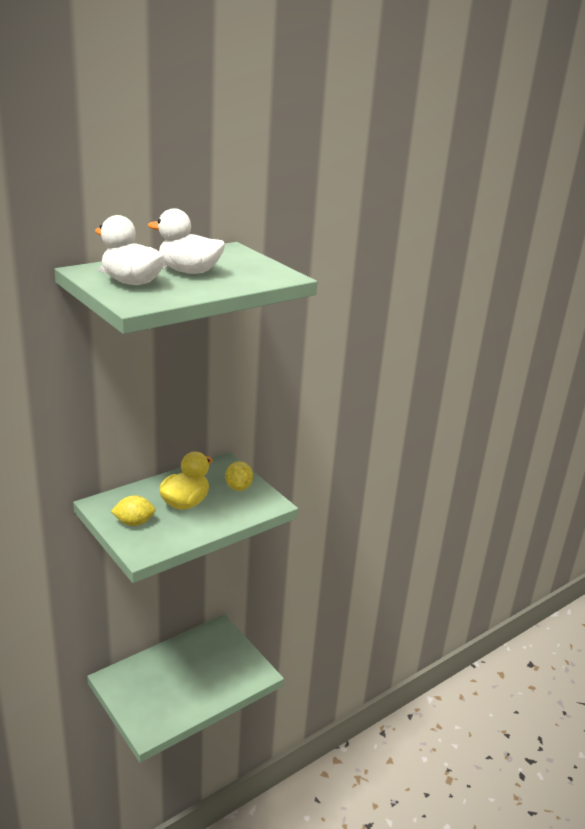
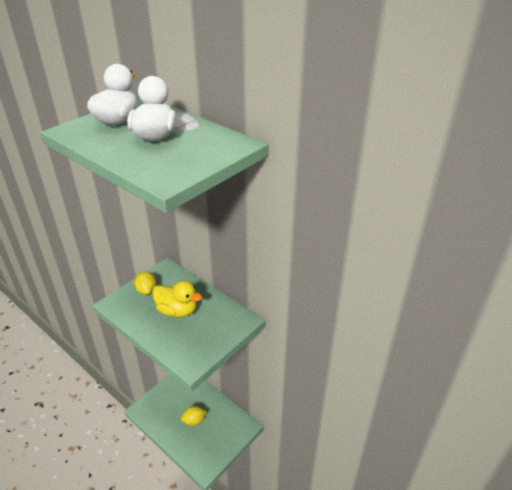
camera: 80 degrees right, 10 degrees up
(238, 487) = (209, 337): yellow lemon -> yellow lemon (194, 420)

